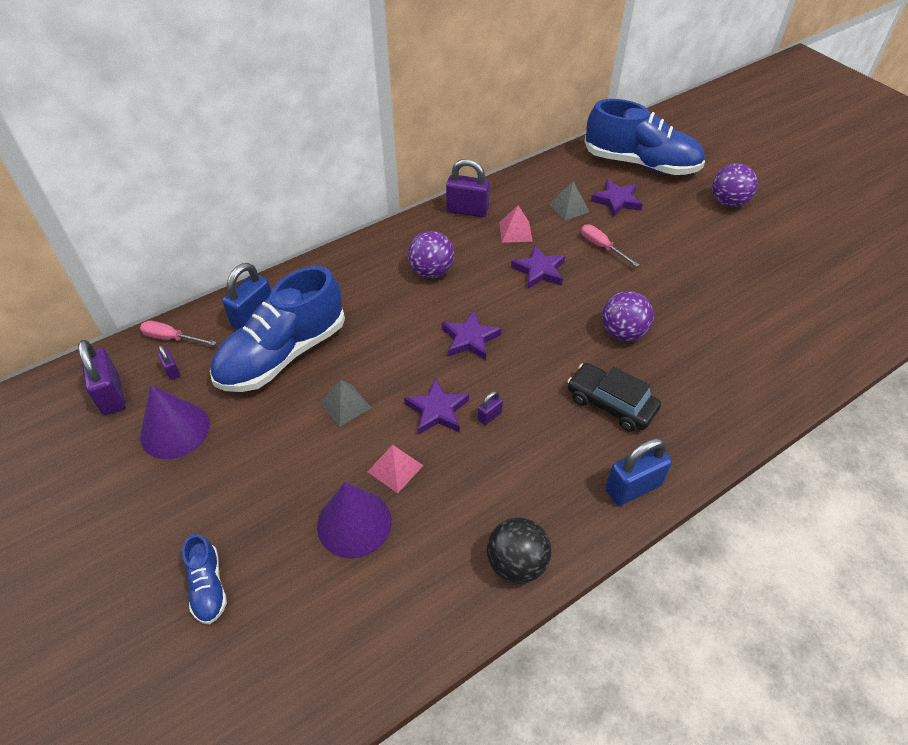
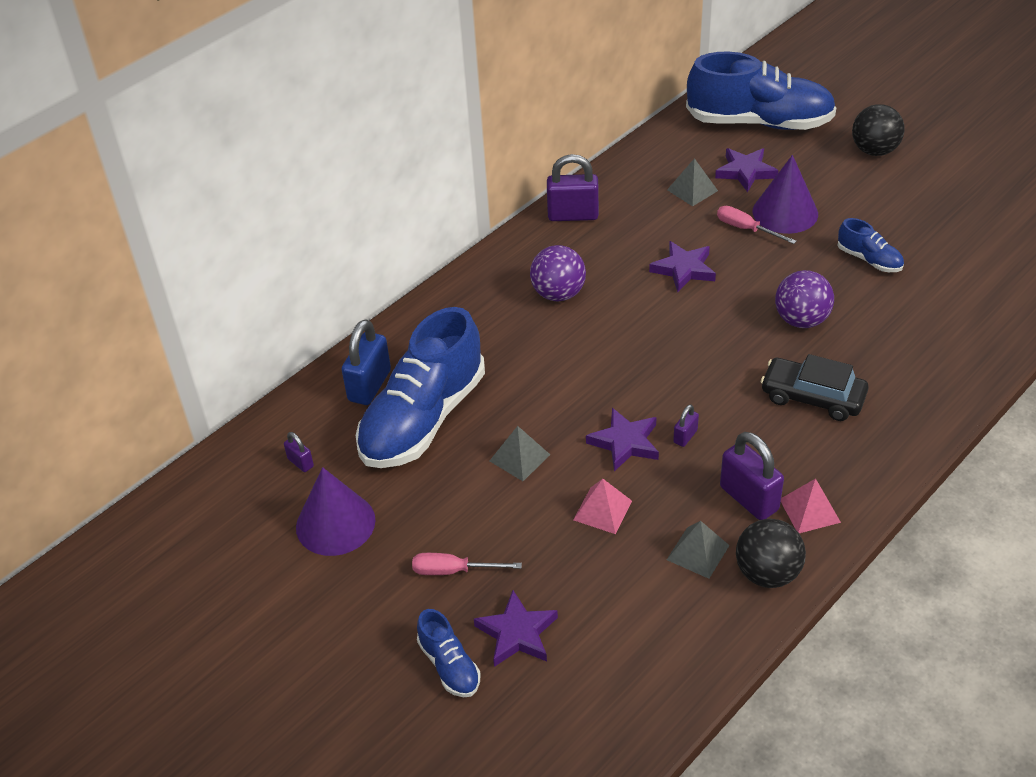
camera: 10 degrees left, 5 degrees down
(111, 395) = (241, 502): purple padlock -> purple padlock (749, 498)
(171, 338) = (281, 427): pink screwdriver -> pink screwdriver (453, 571)
(354, 523) = (580, 572): purple cone -> purple cone (785, 212)
(462, 528) = (698, 552): none -> grey pyramid
(470, 339) = (632, 360): purple star -> purple star (517, 633)
(515, 232) = (639, 230): pink pyramid -> pink pyramid (809, 510)
(633, 487) = (863, 476): blue padlock -> none
(696, 292) = (869, 260): none -> blue shoe
(728, 202) = (874, 151): purple ball -> black ball

